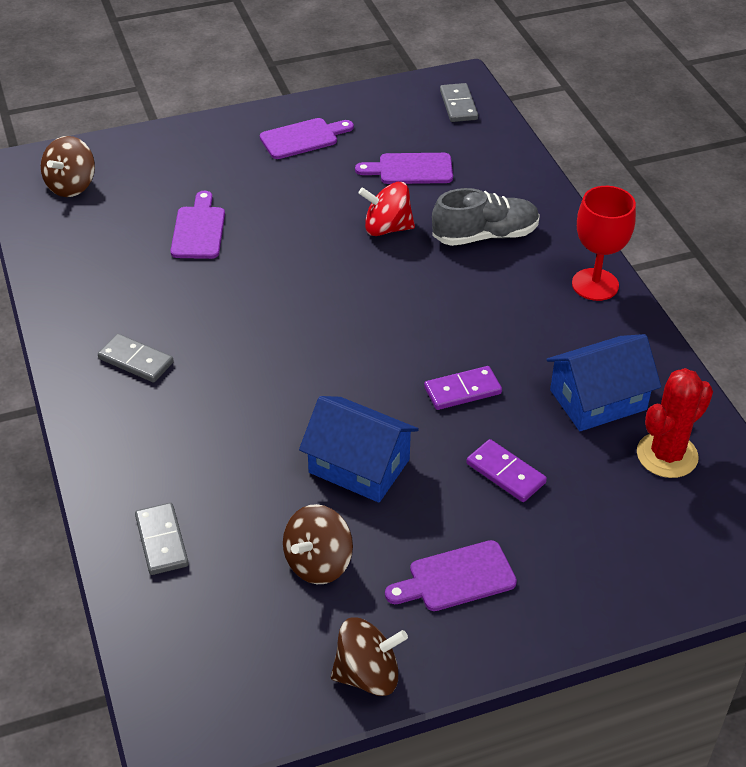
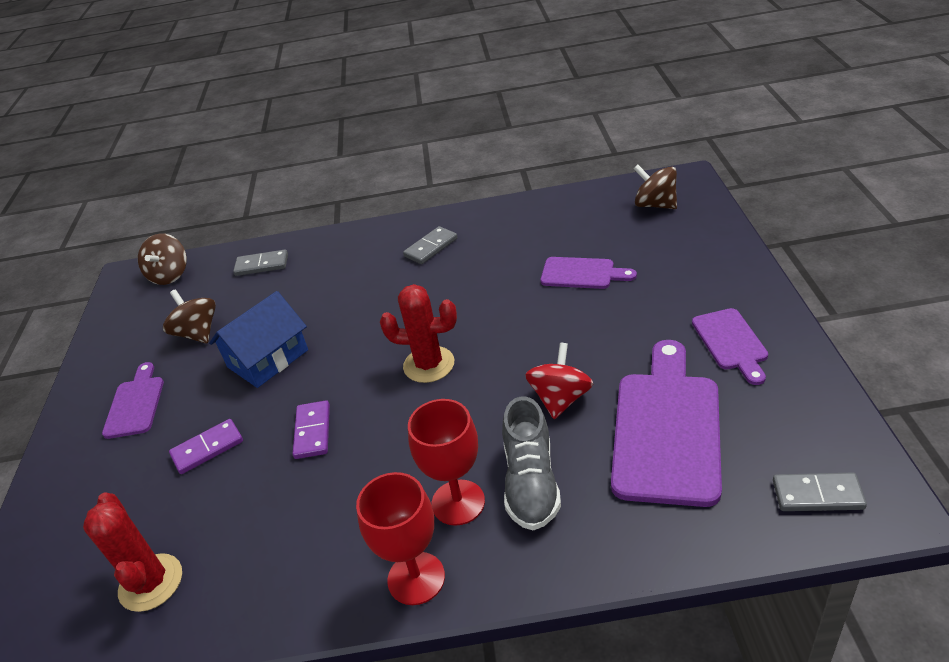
camera: 110 degrees right, 5 degrees down
(353, 322) = (429, 365): none -> red cactus
(368, 675) = (101, 352): brown spinning top -> brown spinning top (170, 275)
(410, 169) = (667, 429): purple cutting board -> purple cutting board, size x1.83
(517, 273) = (458, 502): none -> red goblet
(598, 400) = (249, 538): blue house -> none

